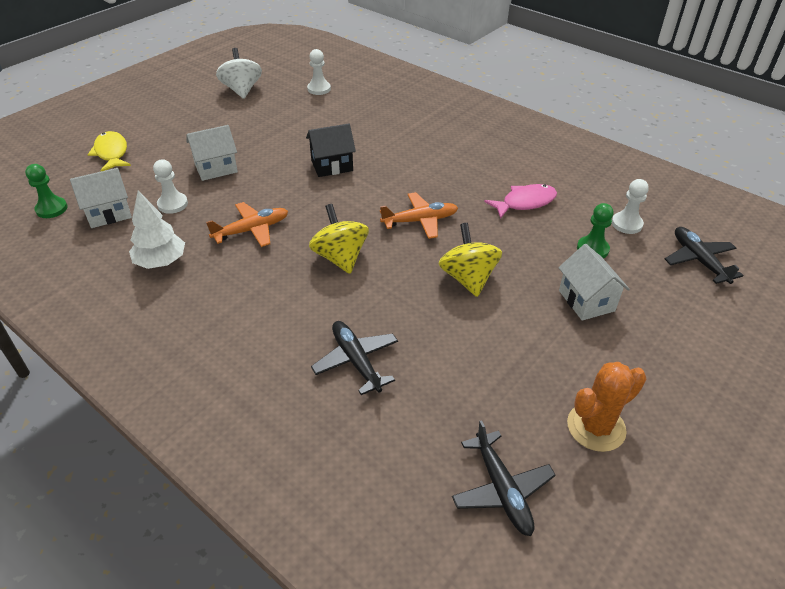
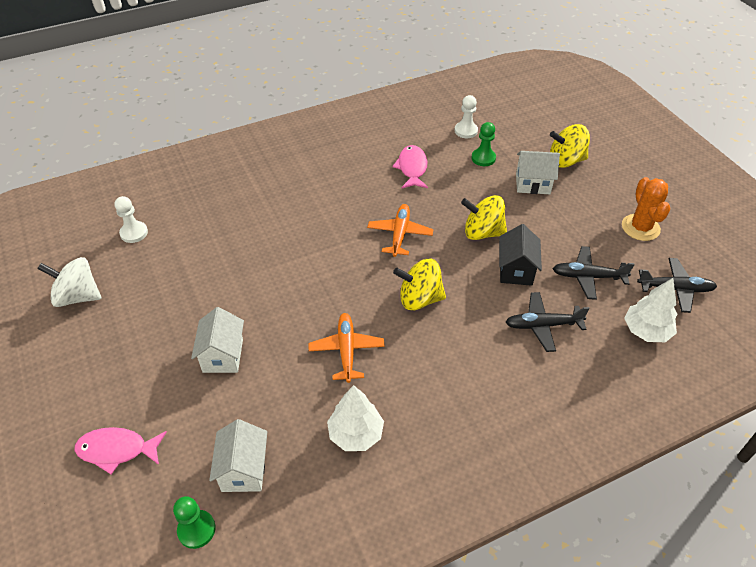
camera: 65 degrees left, 5 degrees up
(111, 153) = (117, 450): yellow fish -> pink fish
(173, 204) = (264, 406): white pawn -> none
(332, 166) = (282, 264): black house -> black house (516, 270)
(402, 466) = (646, 331): none -> white tree
(660, 322) = (565, 161): none -> yellow spinning top
(699, 260) = (518, 118): black plane -> black plane (588, 277)

